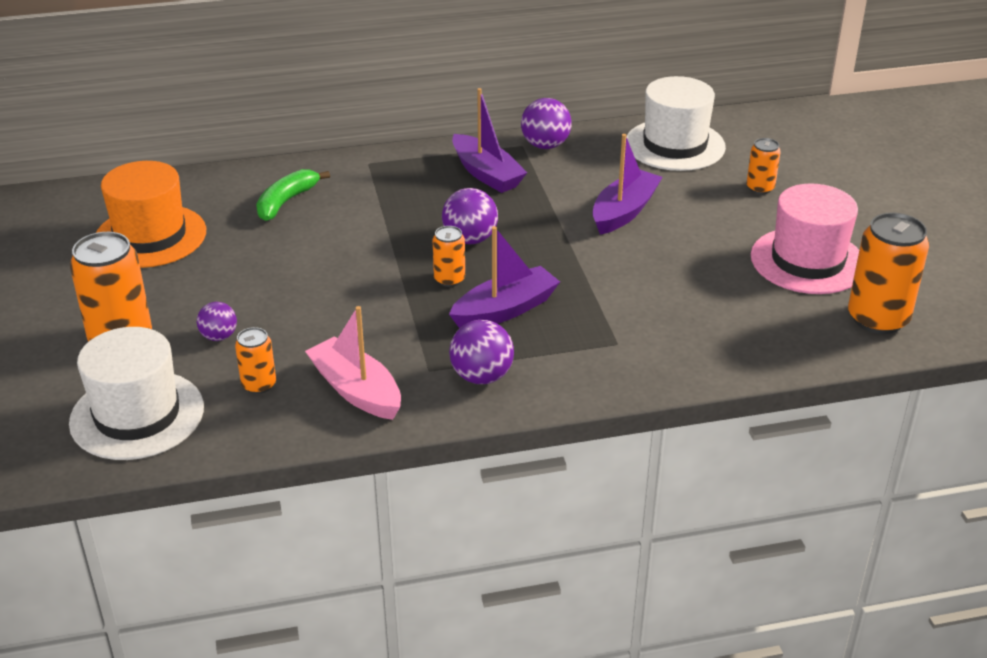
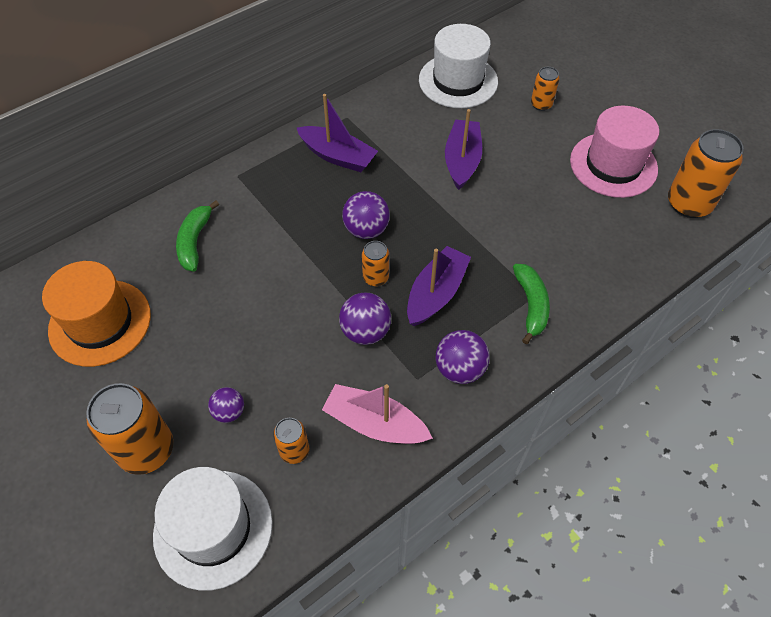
camera: 25 degrees left, 20 degrees up
(545, 145) = (364, 111): purple ball -> purple ball (365, 331)
(605, 350) = (531, 305): none -> green banana

